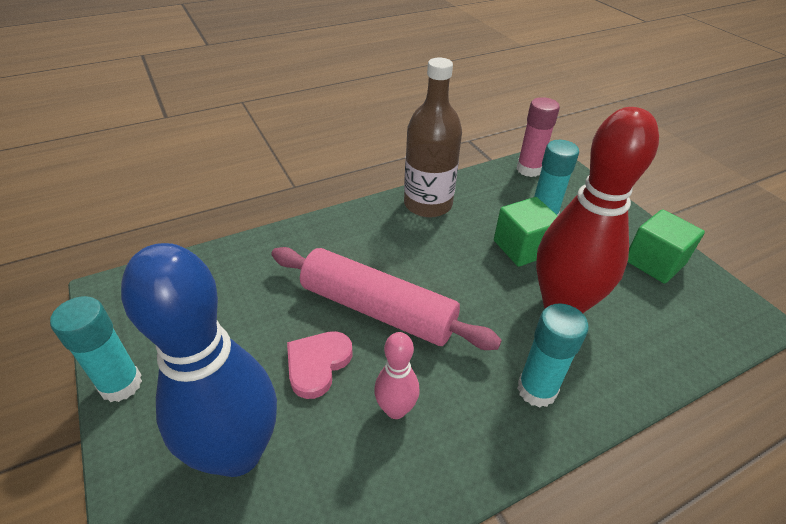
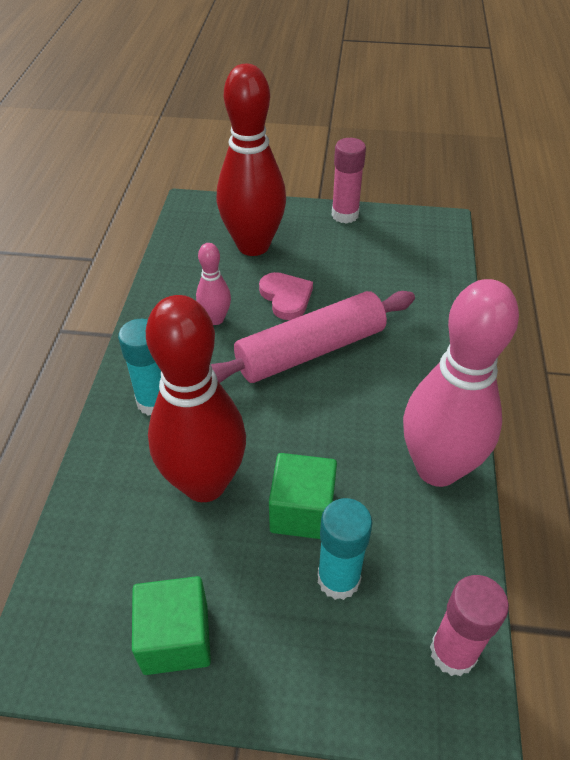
camera: 125 degrees right, 5 degrees up
(121, 384) = (345, 215): turquoise glue stick -> pink glue stick
(237, 453) = (253, 245): blue bowling pin -> red bowling pin
(428, 204) = (437, 468): brown bottle -> pink bowling pin

